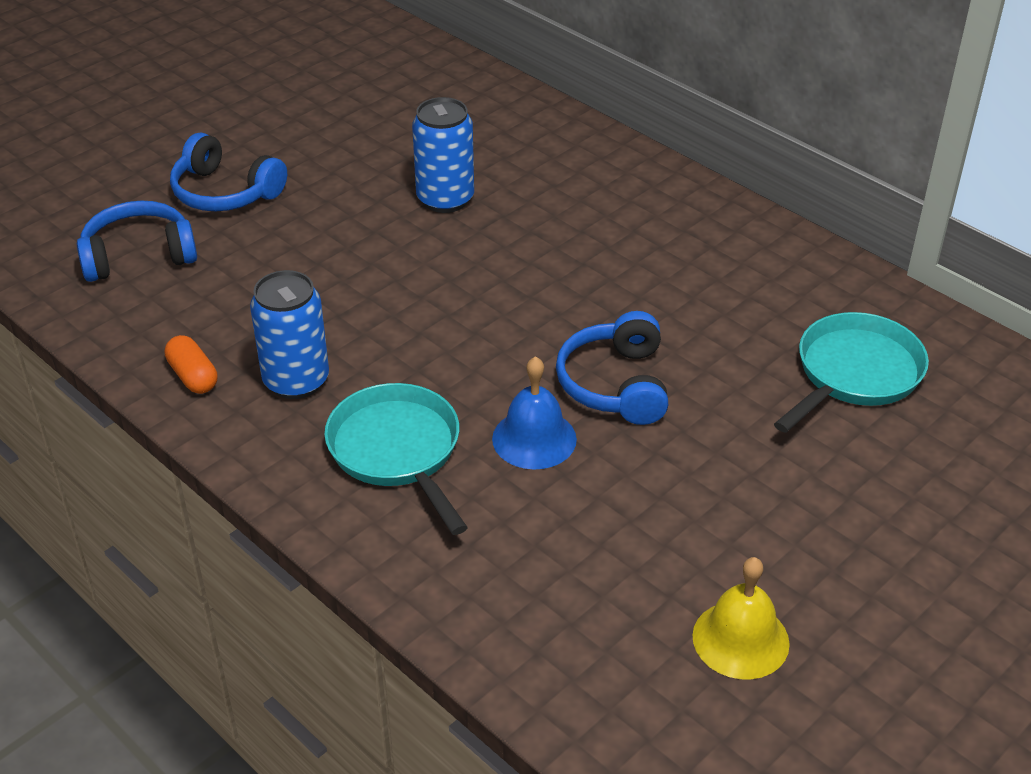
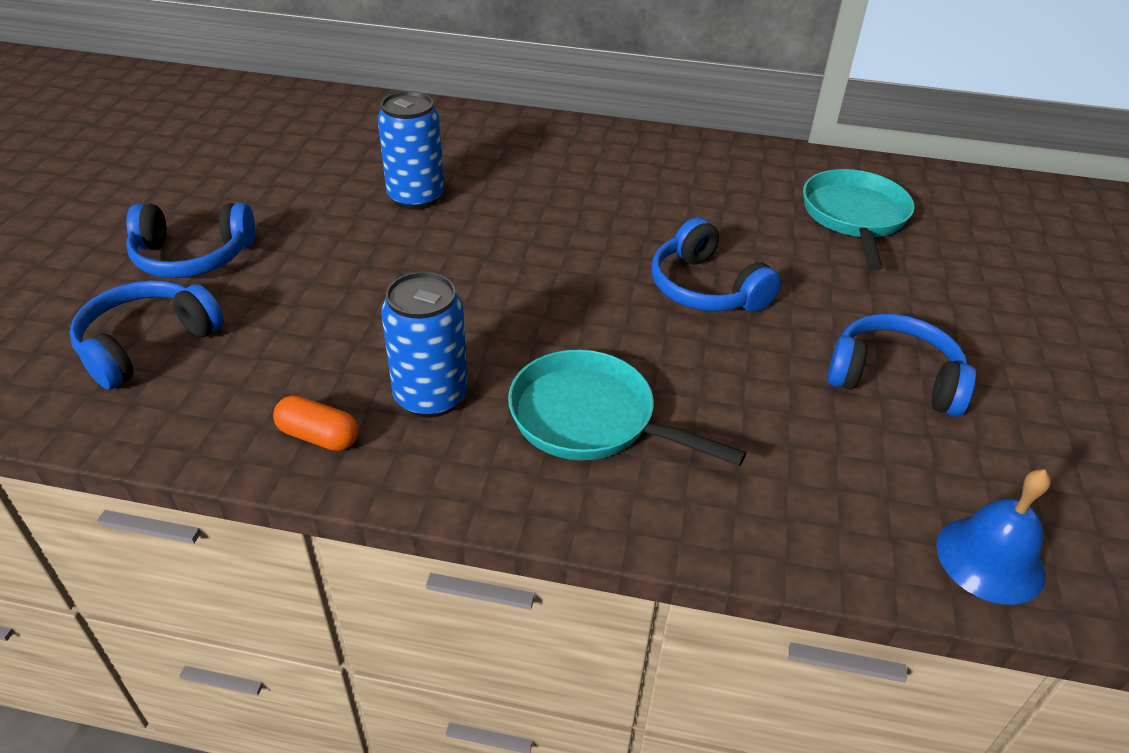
camera: 35 degrees left, 0 degrees up
(534, 438) = (691, 357): blue bell -> blue bell (990, 559)
(696, 537) = (893, 379): none -> blue headphones
(740, 639) = (1014, 443): yellow bell -> none

